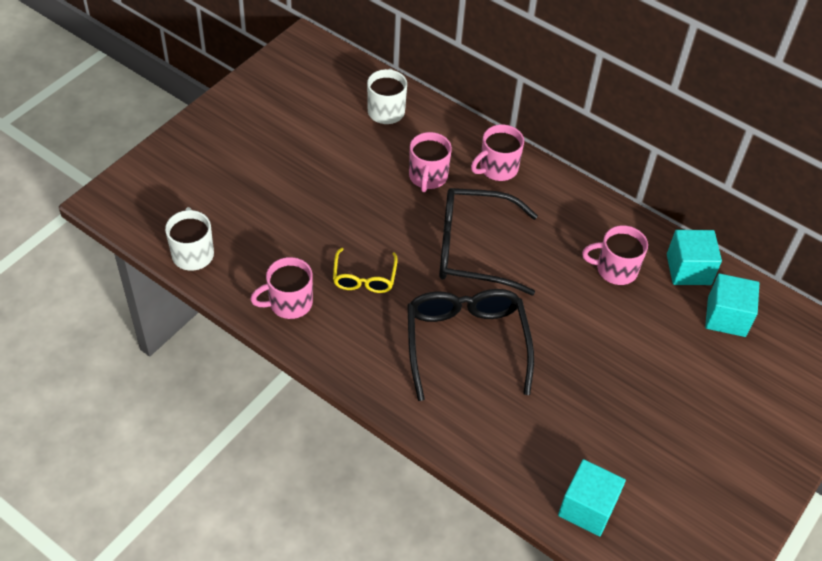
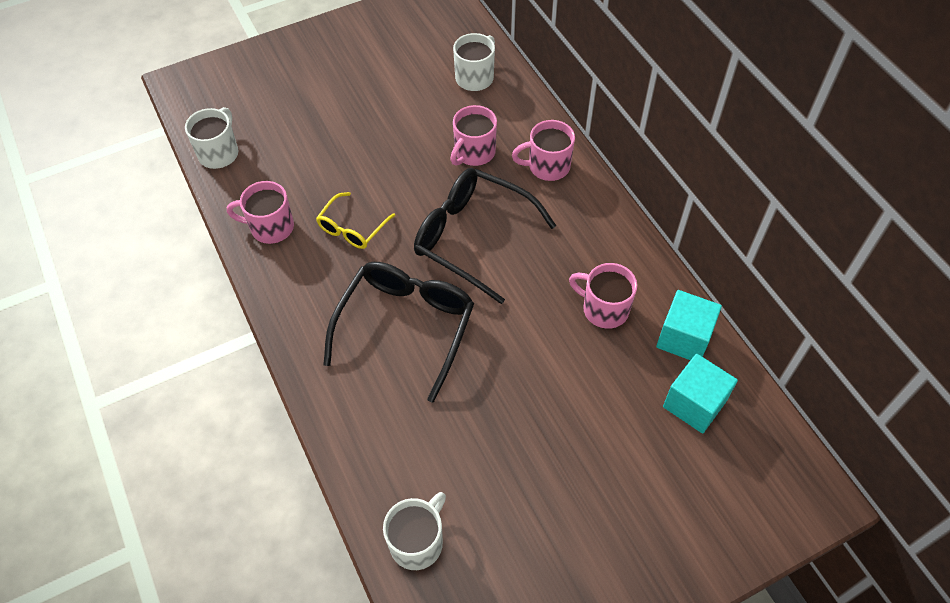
camera: 30 degrees right, 5 degrees up
(587, 508) = (417, 542): turquoise cube -> white mug

